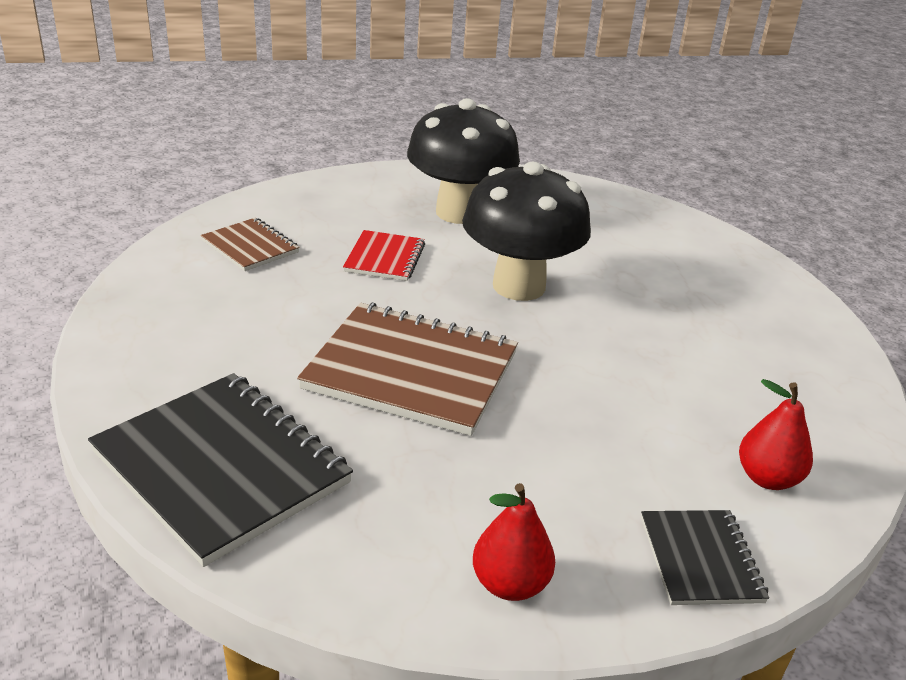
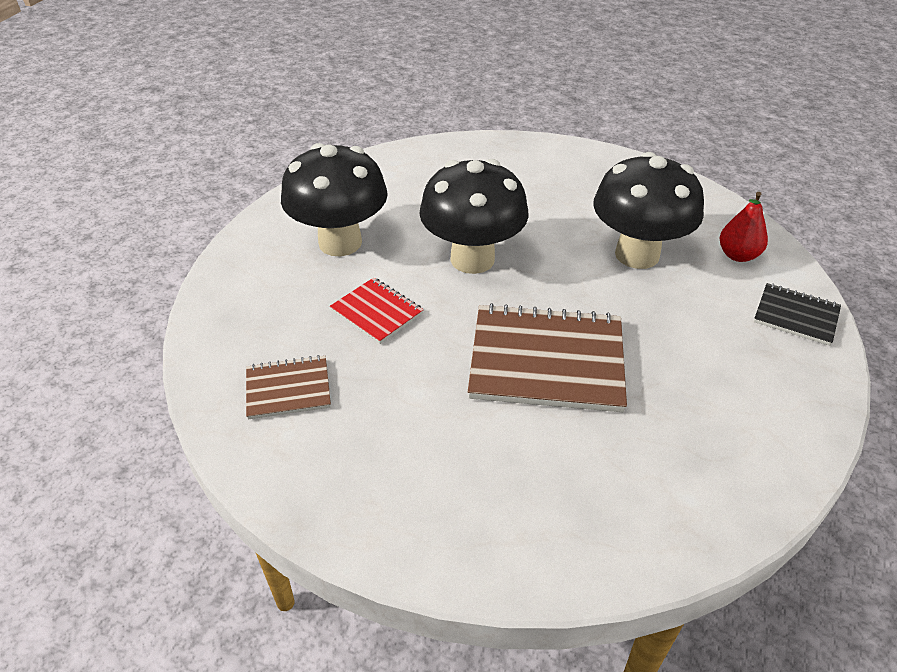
camera: 55 degrees left, 10 degrees up
(221, 467) = (611, 516): black notebook -> none
(411, 371) = (546, 360): brown notebook -> brown notebook turned 45 degrees clockwise
(510, 584) = (792, 406): red pear -> none
(661, 392) = (637, 255): none -> black mushroom

